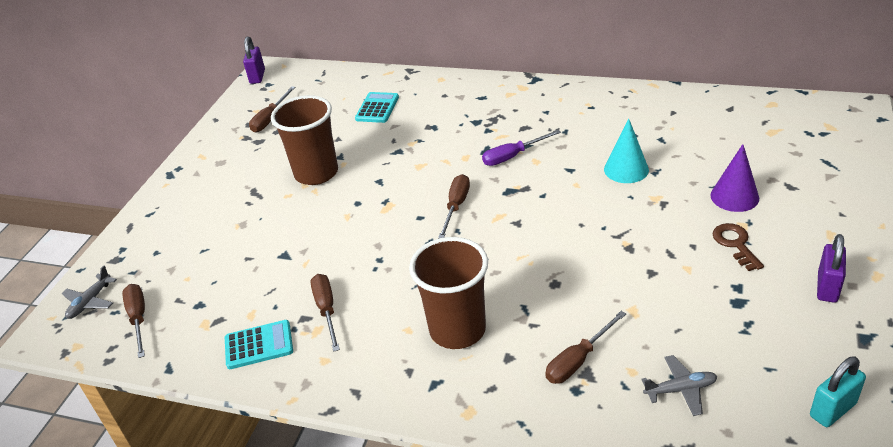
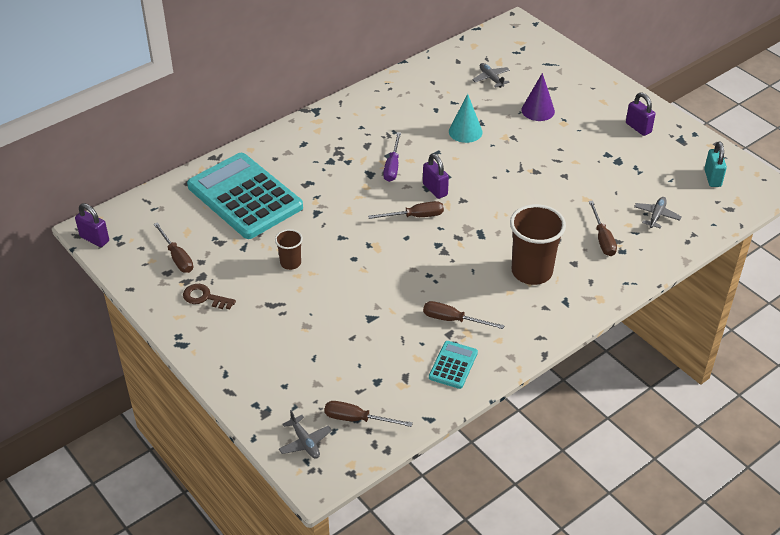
camera: 60 degrees left, 5 degrees up
(316, 173) = (290, 263): brown cup -> brown cup, size x0.51
(377, 108) = (245, 197): turquoise calculator -> turquoise calculator, size x2.31
(456, 206) = (415, 216): brown screwdriver -> brown screwdriver turned 120 degrees clockwise
(511, 197) = (435, 189): none -> purple padlock
(735, 244) = (575, 134): brown key -> brown key (204, 297)
(736, 141) = (491, 78): none -> grey plane

